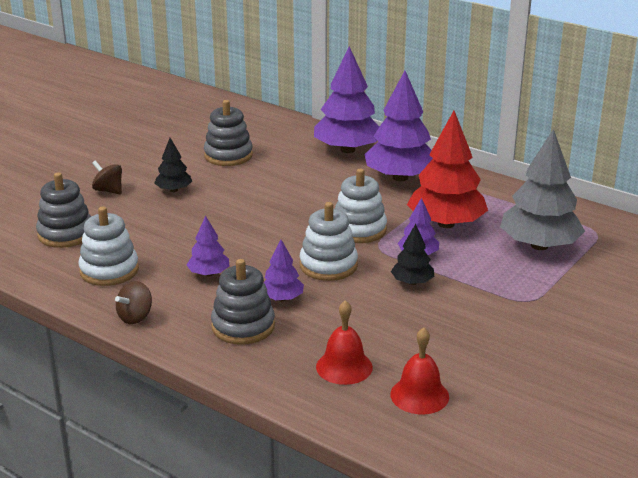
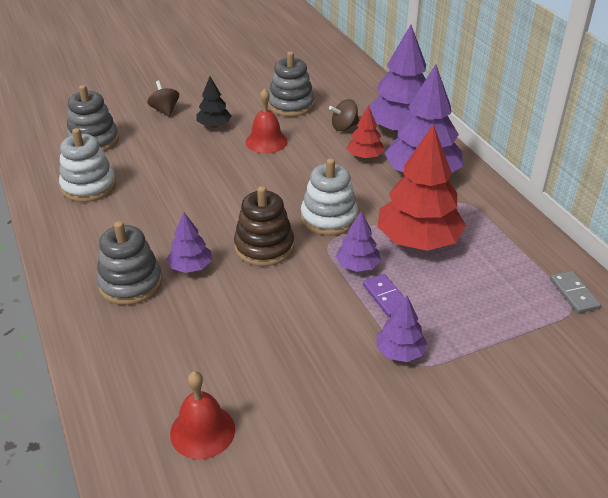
camera: 30 degrees right, 10 degrees up
(135, 317) = (61, 239): brown spinning top -> brown spinning top (344, 127)
(208, 273) = (158, 218): purple tree -> purple tree (399, 352)
(328, 265) = (264, 247): white stacking toy -> brown stacking toy
(339, 177) = (365, 156): none -> red tree
(344, 367) = (169, 365): red bell -> red bell (266, 141)
(412, 282) = (322, 295): black tree -> none
(462, 268) = (386, 297): none -> purple domino
(539, 245) = (492, 301): grey tree -> none
(589, 223) = (574, 294): none -> grey domino

